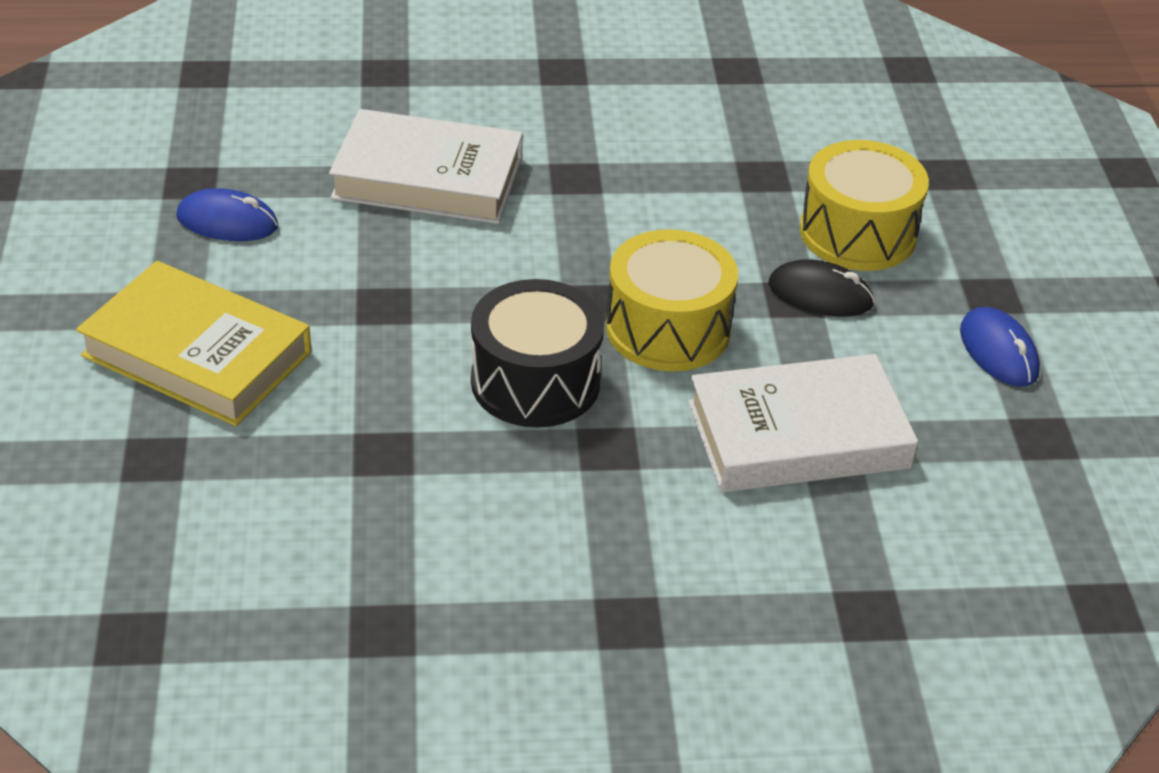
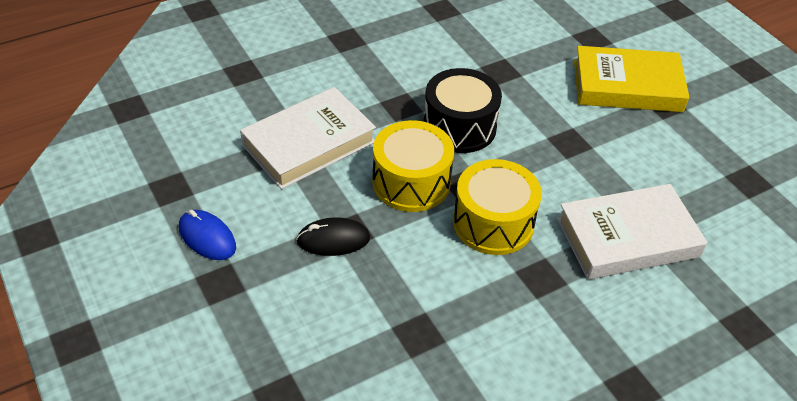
camera: 155 degrees right, 5 degrees up
(227, 222) = (699, 162): blue mouse -> none
(857, 233) = (328, 303): yellow drum -> yellow drum (493, 223)

